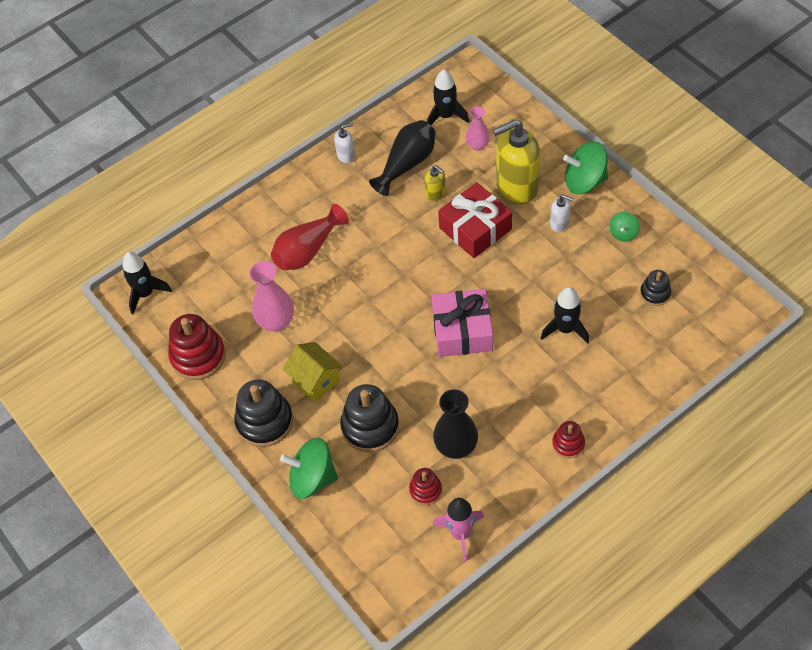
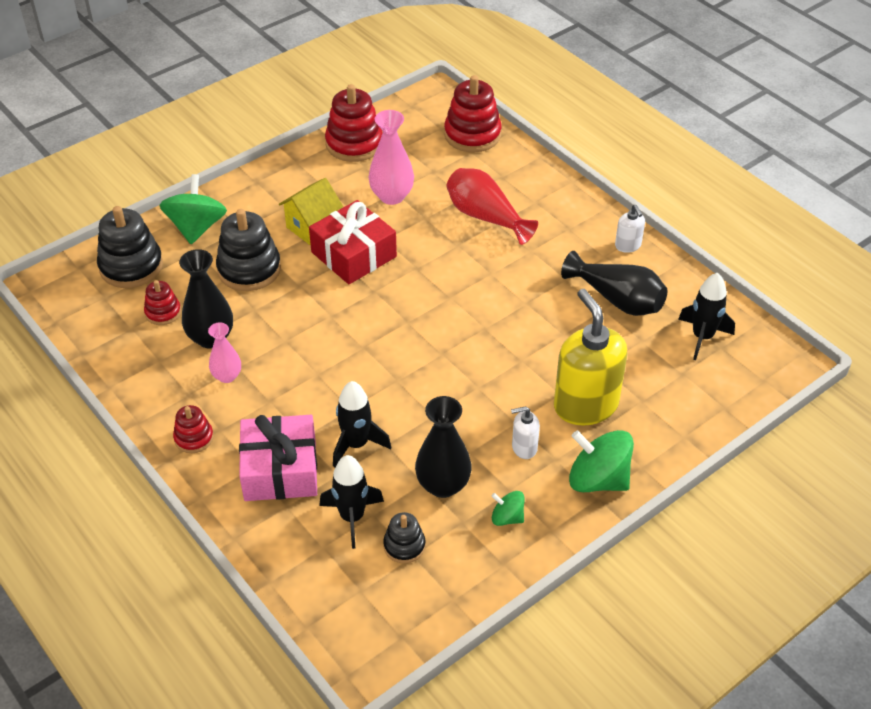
camera: 85 degrees right, 10 degrees down
(145, 293) = (434, 105): black rocket -> black rocket (352, 517)
(194, 262) = (472, 135): none -> red stacking toy
(264, 421) = (269, 192): black stacking toy -> black stacking toy (131, 266)
(435, 194) = (571, 325): yellow soap dispenser -> none
(460, 534) = (105, 339): pink rocket -> none
(462, 331) = (364, 346): pink gift -> pink gift (280, 470)
(475, 229) = (516, 362): red gift -> red gift (353, 254)
(477, 145) = (654, 367): pink vase -> pink vase (227, 376)
(559, 223) = (524, 447): white soap dispenser -> white soap dispenser turned 60 degrees clockwise
(584, 181) = (598, 479): green spinning top -> green spinning top turned 60 degrees counterclockwise
(598, 272) = (443, 485): none -> black vase

